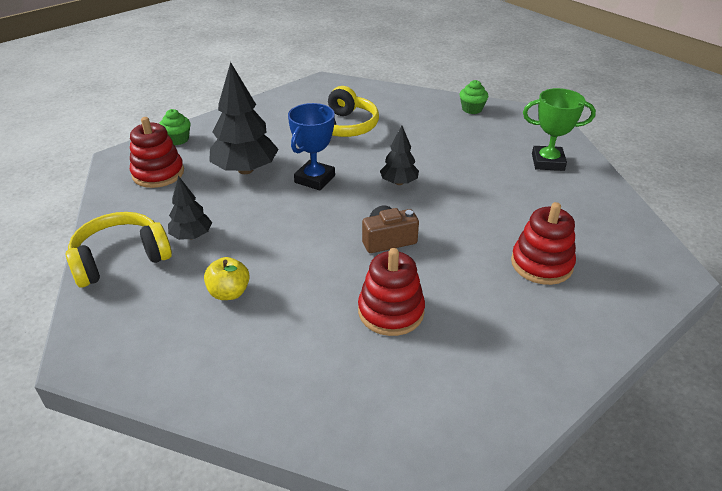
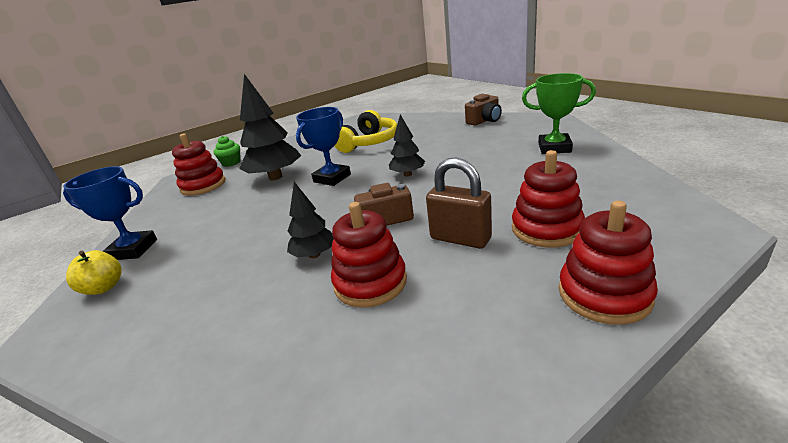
camera: 10 degrees right, 10 degrees down
(120, 259) = (133, 250): yellow headphones -> blue trophy
(191, 236) = (205, 228): black tree -> black tree (314, 255)
(229, 292) = (213, 272): yellow apple -> yellow apple (104, 288)
(465, 269) = (460, 238): none -> brown padlock
(472, 109) = (484, 120): green cupcake -> brown camera
(587, 331) = (604, 294): none -> red stacking toy

